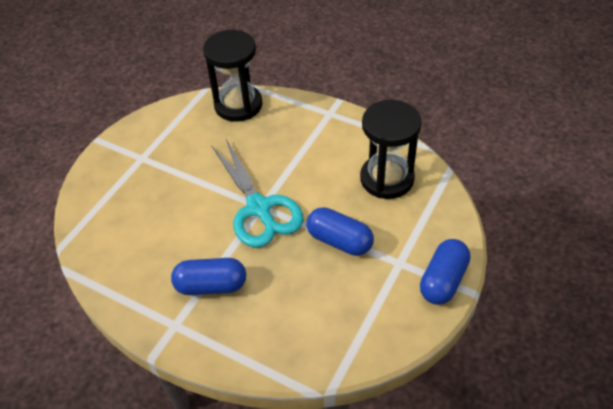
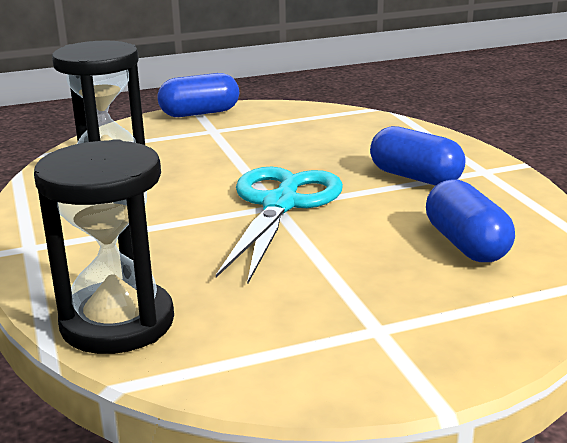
camera: 140 degrees left, 25 degrees down
(339, 241) = (239, 156): blue capsule -> blue capsule (466, 244)

